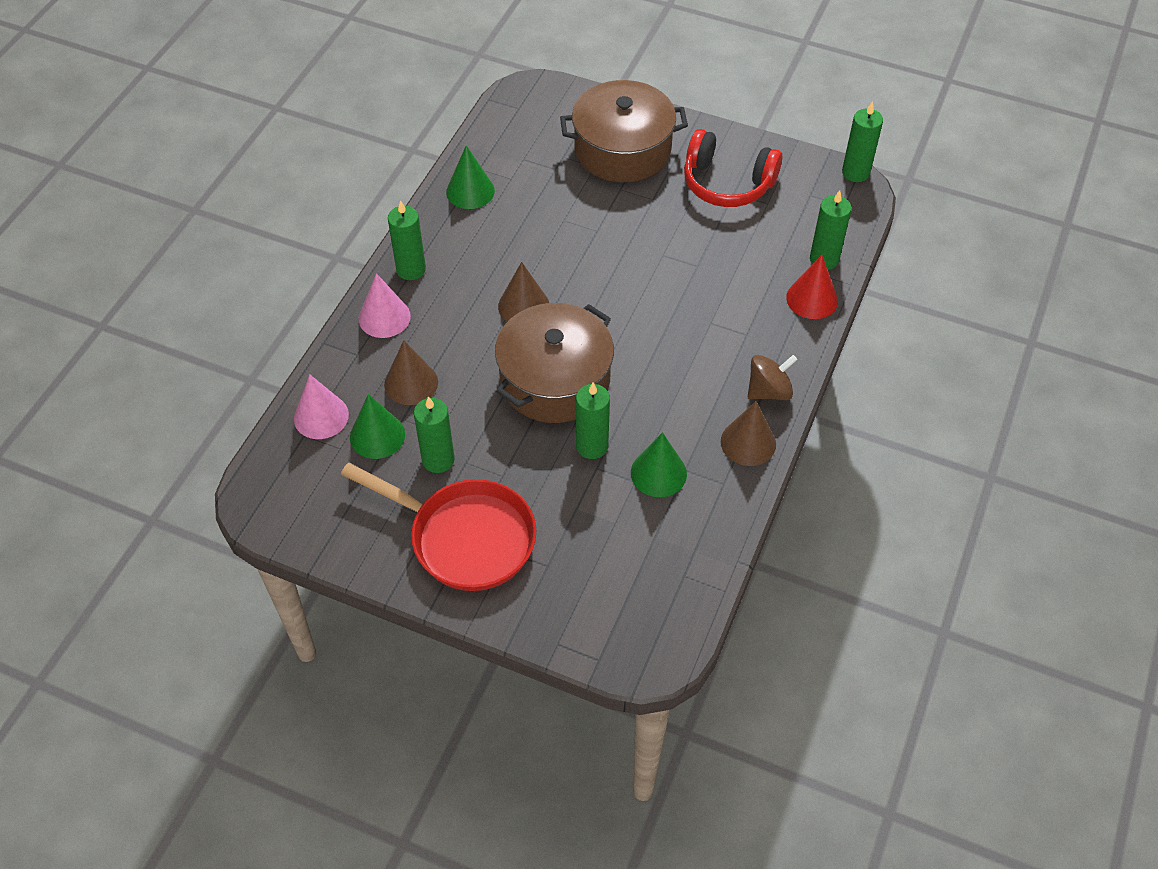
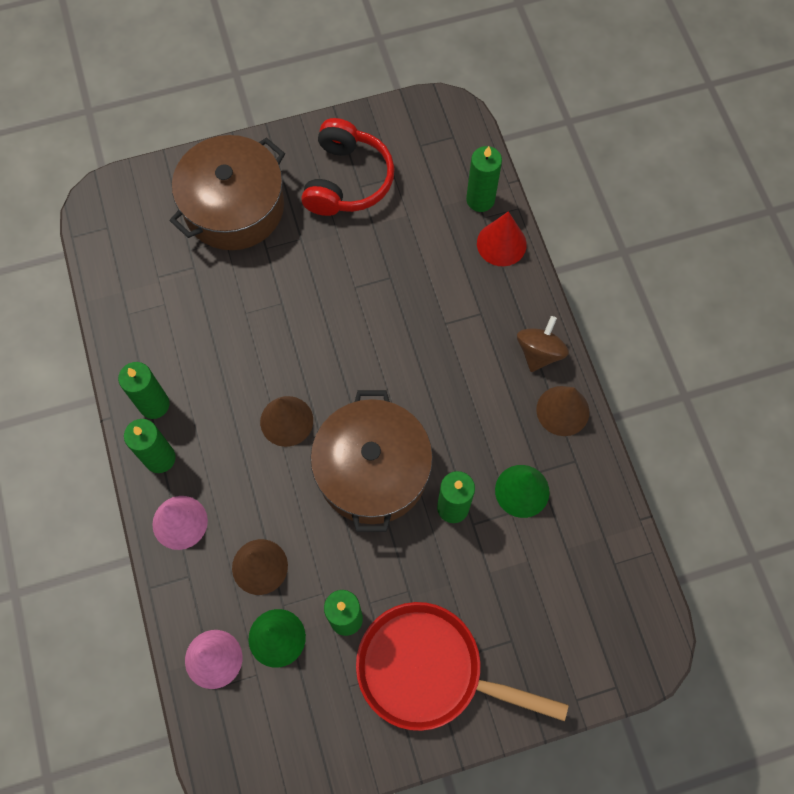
camera: 40 degrees left, 15 degrees up
(464, 537) = (429, 670): red pan -> red pan turned 150 degrees counterclockwise
(470, 191) = (141, 342): green cone -> none
(727, 183) = (347, 180): red headphones -> red headphones turned 60 degrees counterclockwise
(855, 172) = (437, 99): green candle -> green candle (154, 404)

